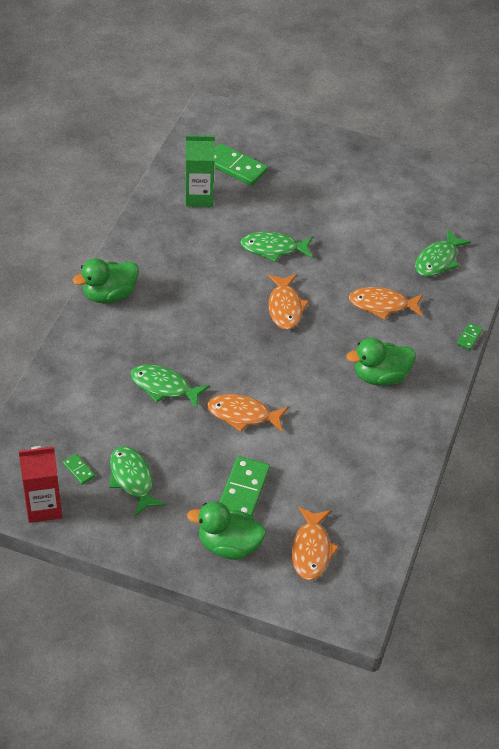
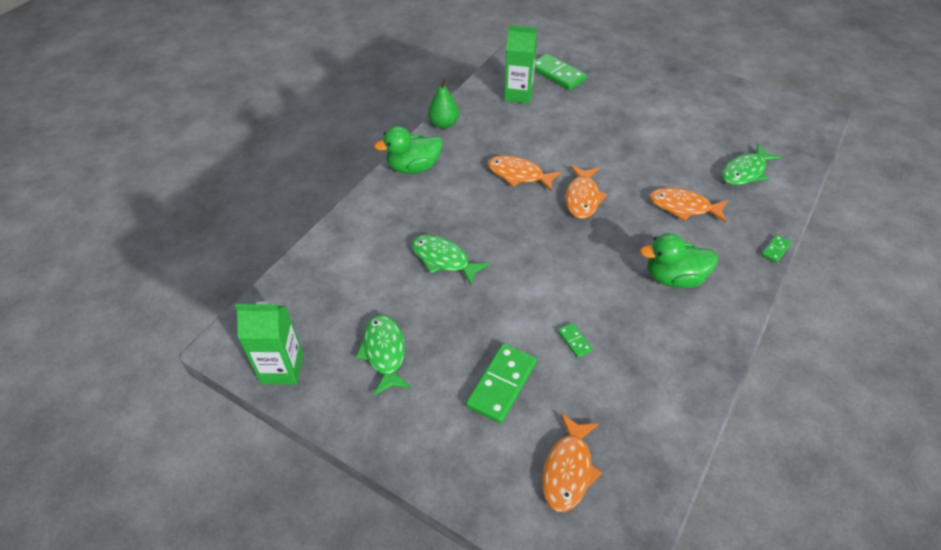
camera: 15 degrees right, 0 degrees up
(43, 507) = (282, 369): red carton -> green carton
(79, 470) = (331, 333): green domino -> green domino (574, 341)
(128, 241) = (444, 124): none -> green pear
(228, 545) = (471, 447): green duck -> none
(243, 415) = (518, 299): orange fish -> orange fish (518, 175)
(273, 249) = (580, 144): green fish -> none

